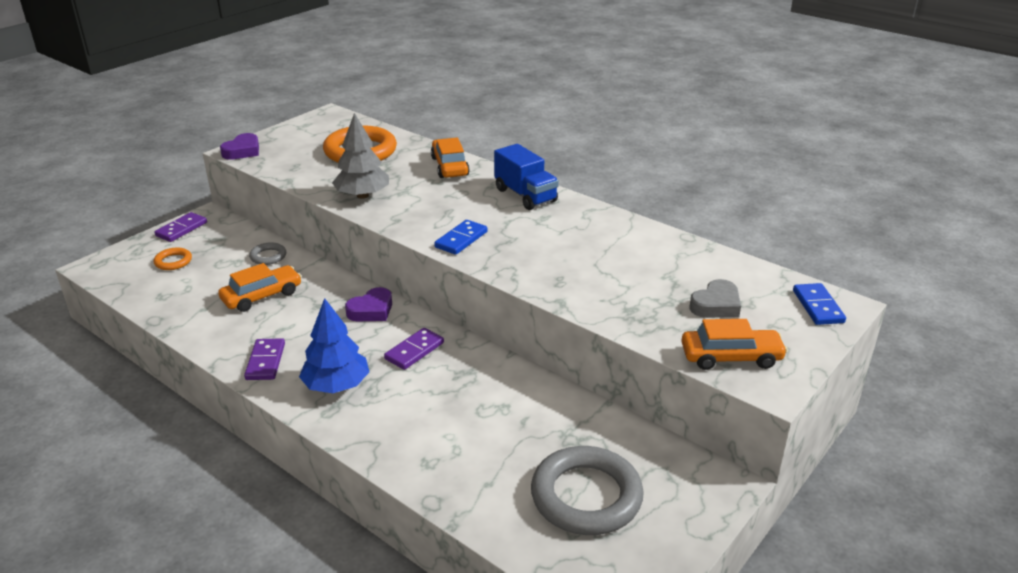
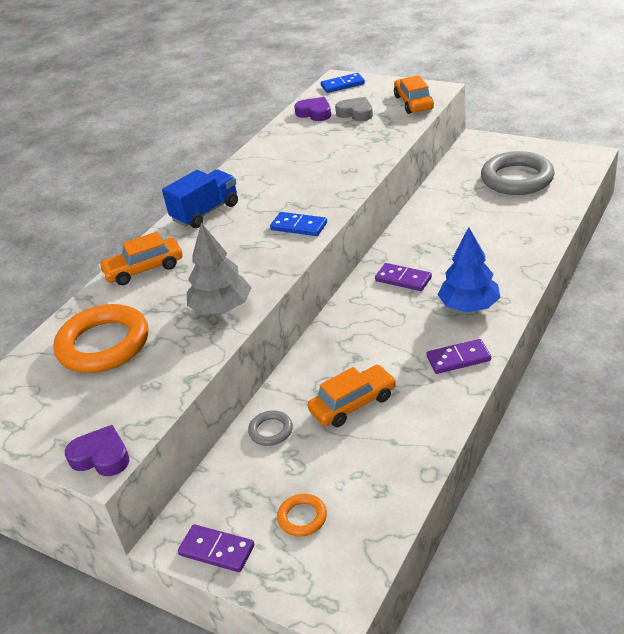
camera: 95 degrees left, 5 degrees up
(262, 296) = (353, 404): orange car -> orange car turned 105 degrees clockwise
(371, 310) = (352, 320): purple heart -> purple heart (315, 113)

